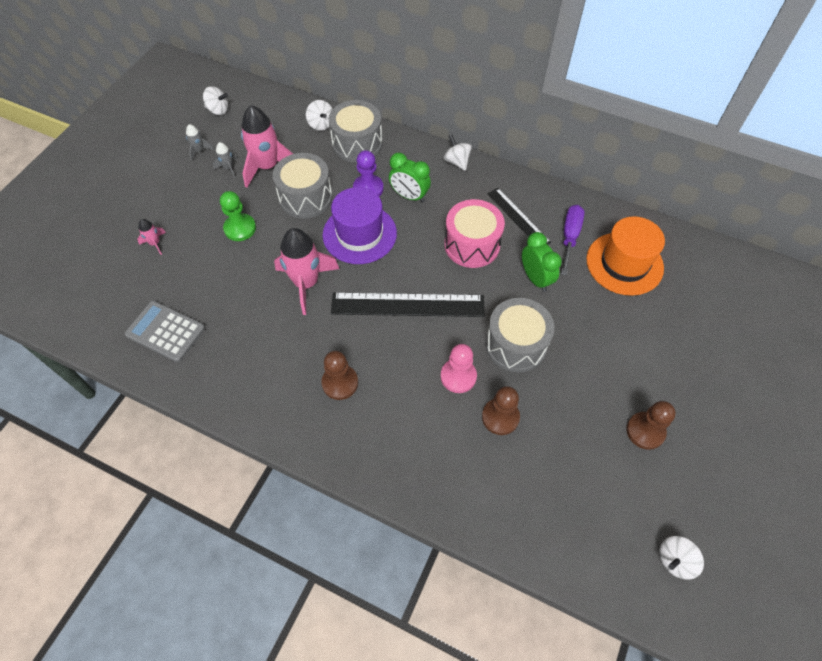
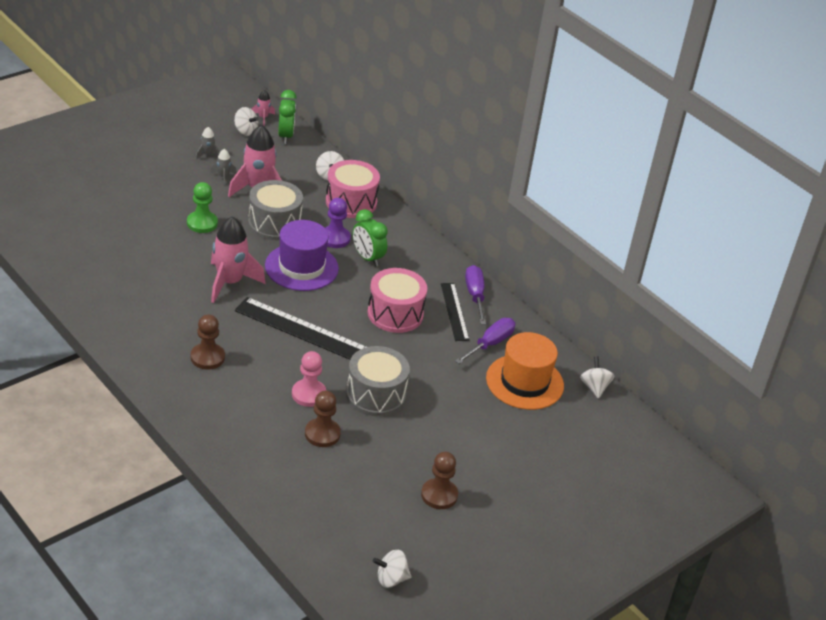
camera: 20 degrees right, 20 degrees down
(155, 243) = (124, 206): pink rocket -> pink rocket (263, 117)
(165, 331) = (93, 268): grey calculator -> none
(357, 143) = (351, 202): grey drum -> pink drum
(457, 162) = (432, 250): white spinning top -> white spinning top (594, 387)
(523, 192) = (475, 295): none -> purple screwdriver
(535, 278) = (432, 359): green clock -> green clock (285, 136)

